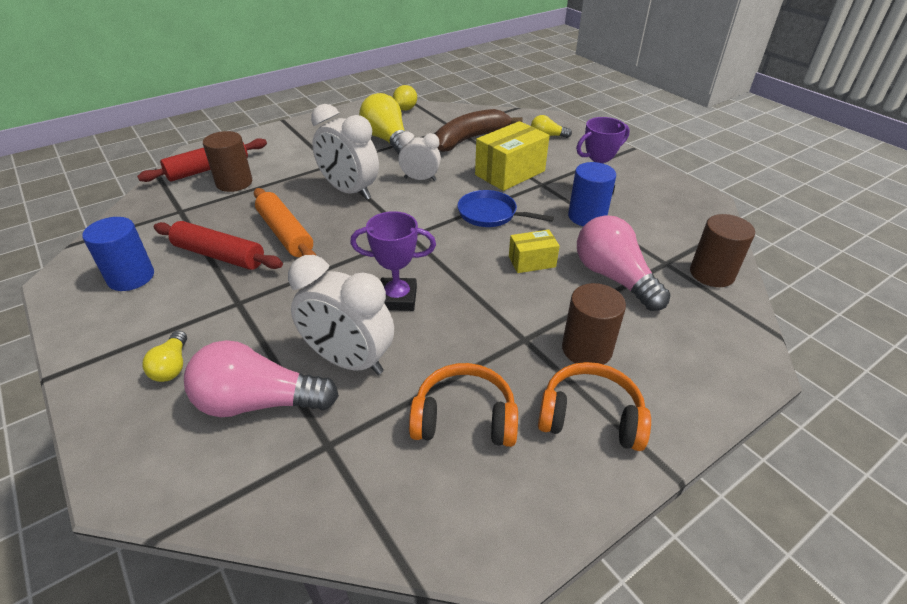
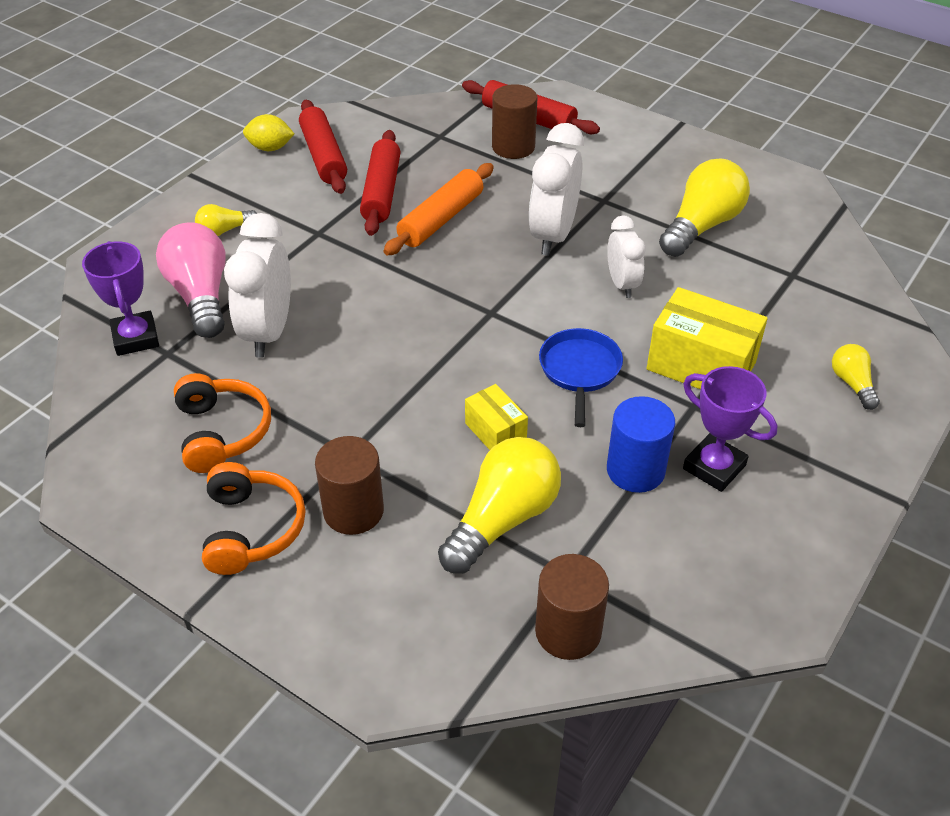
camera: 70 degrees right, 5 degrees up
(131, 277) = (324, 156): blue cylinder -> red rolling pin
(397, 298) = (372, 337): purple trophy -> purple trophy (135, 338)
(405, 109) = (808, 213): yellow lemon -> yellow lemon (270, 148)
(470, 139) = (770, 301): brown banana -> none
(614, 277) = (503, 519): pink light bulb -> yellow light bulb

